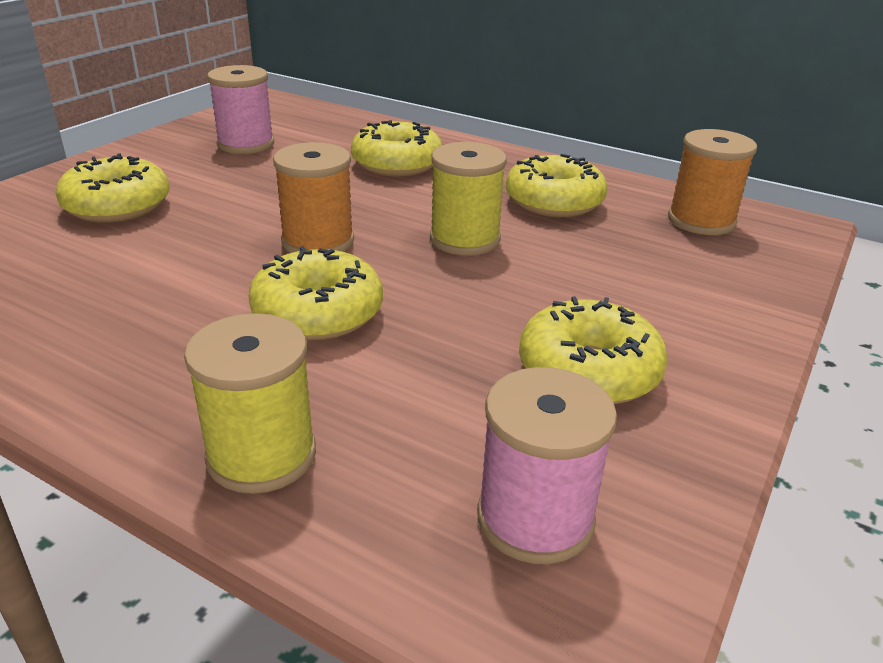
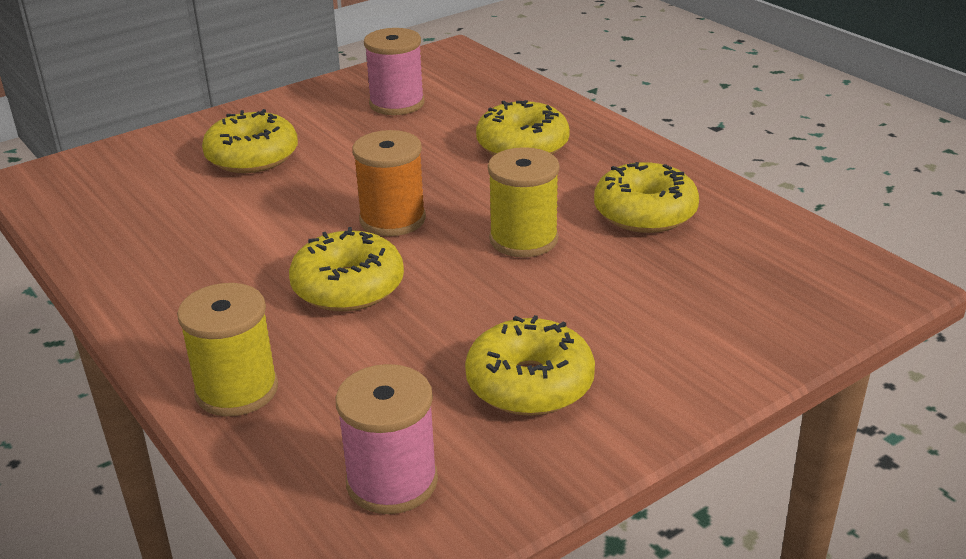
camera: 25 degrees right, 0 degrees up
(701, 221) = (783, 259): orange spool -> none

